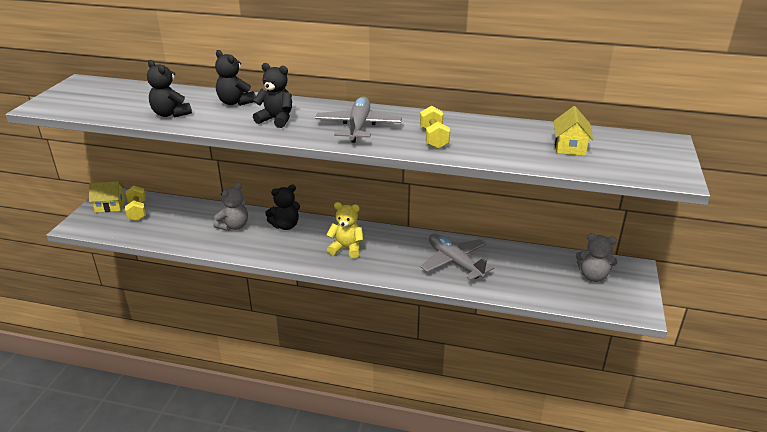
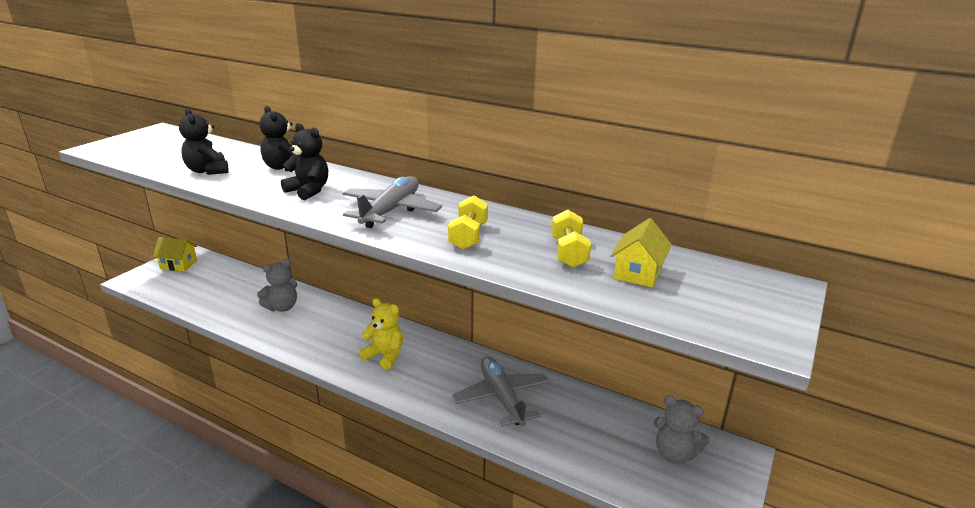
camera: 15 degrees right, 5 degrees down
(137, 211) = (200, 275): yellow dumbbell -> yellow dumbbell (569, 253)
(285, 226) = (335, 316): black teddy bear -> none

